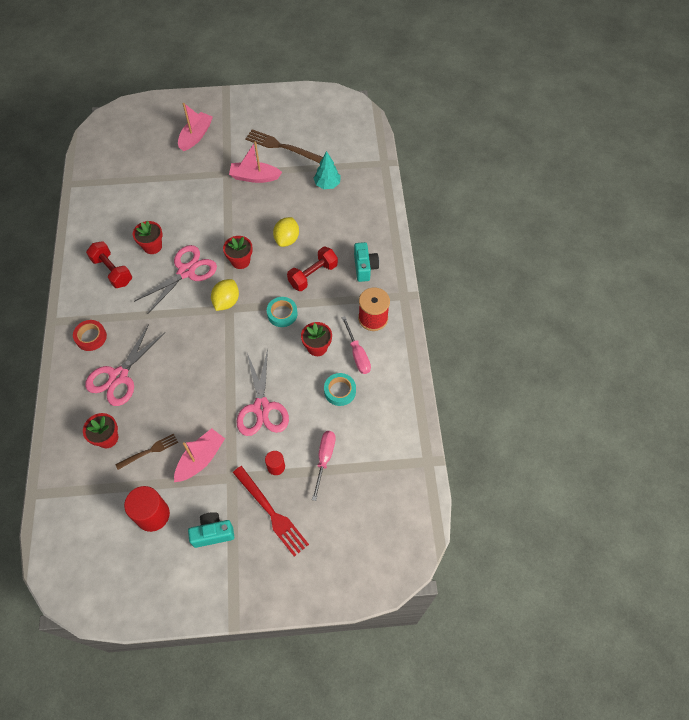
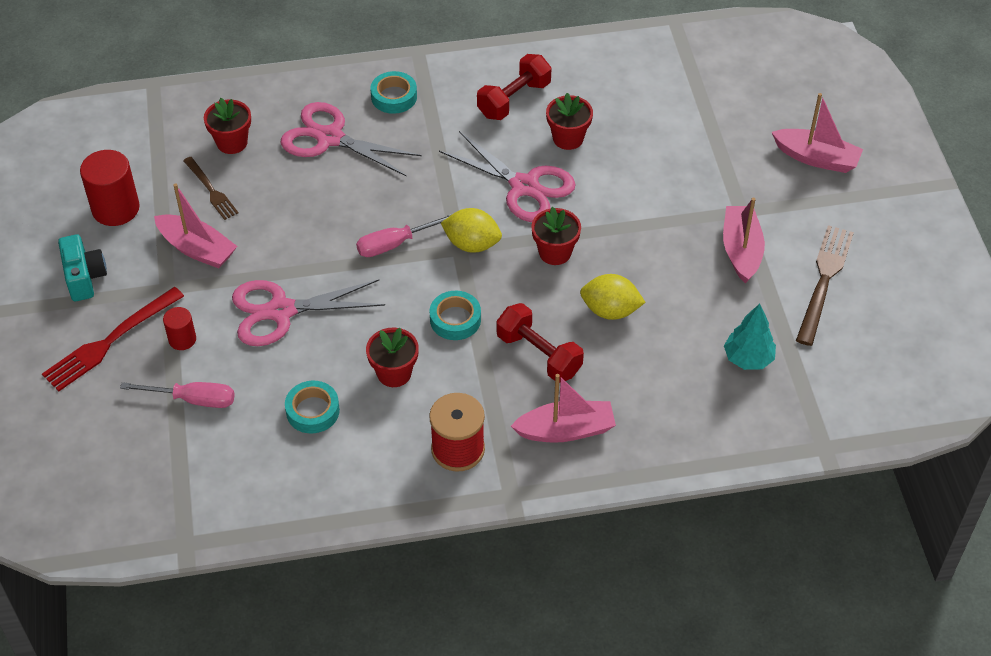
camera: 85 degrees right, 10 degrees down
(91, 337) = (394, 97): red tape -> turquoise tape
(357, 354) = (384, 431): pink screwdriver -> pink screwdriver (395, 244)
(364, 267) = (565, 430): turquoise camera -> pink boat

